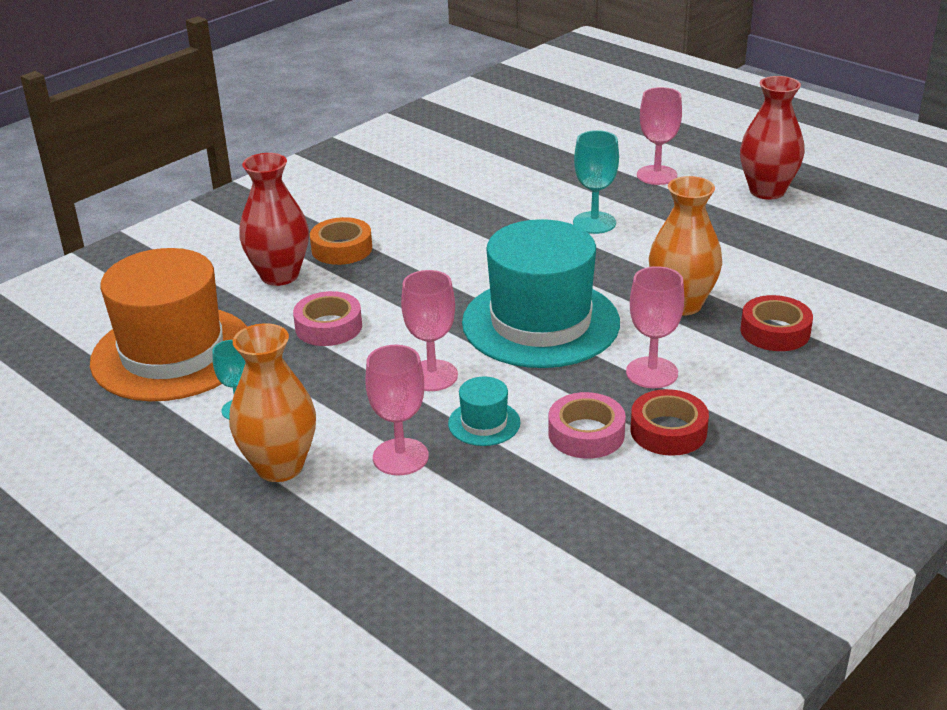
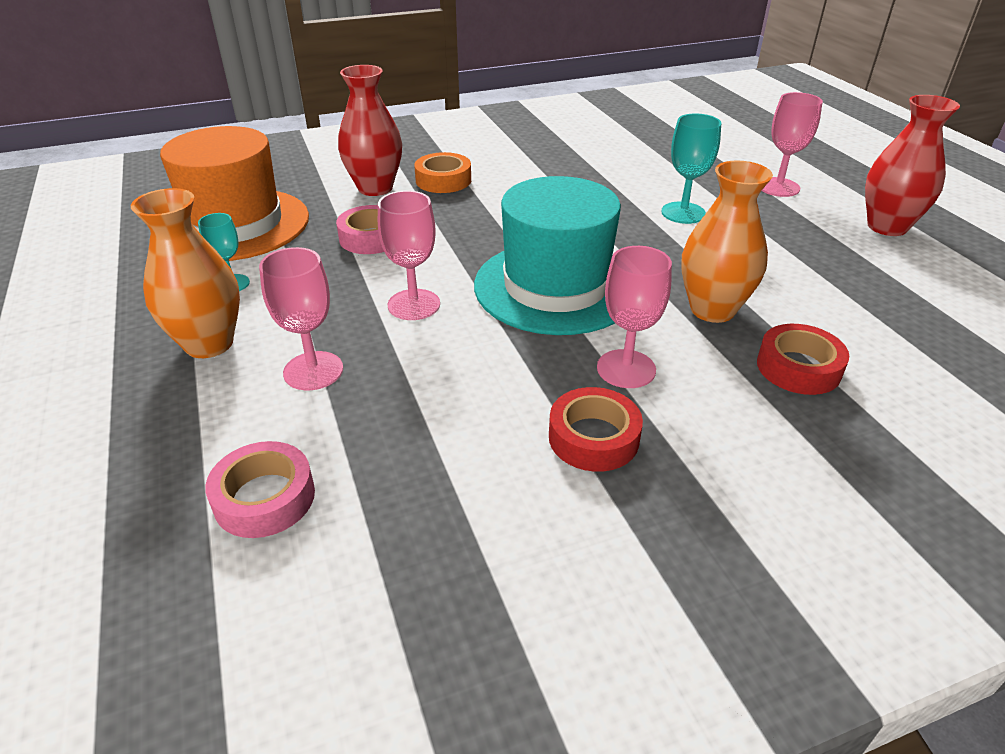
camera: 25 degrees right, 5 degrees up
(484, 423) = (417, 364): turquoise hat -> none
(586, 434) = (504, 410): pink tape -> pink tape (264, 498)

